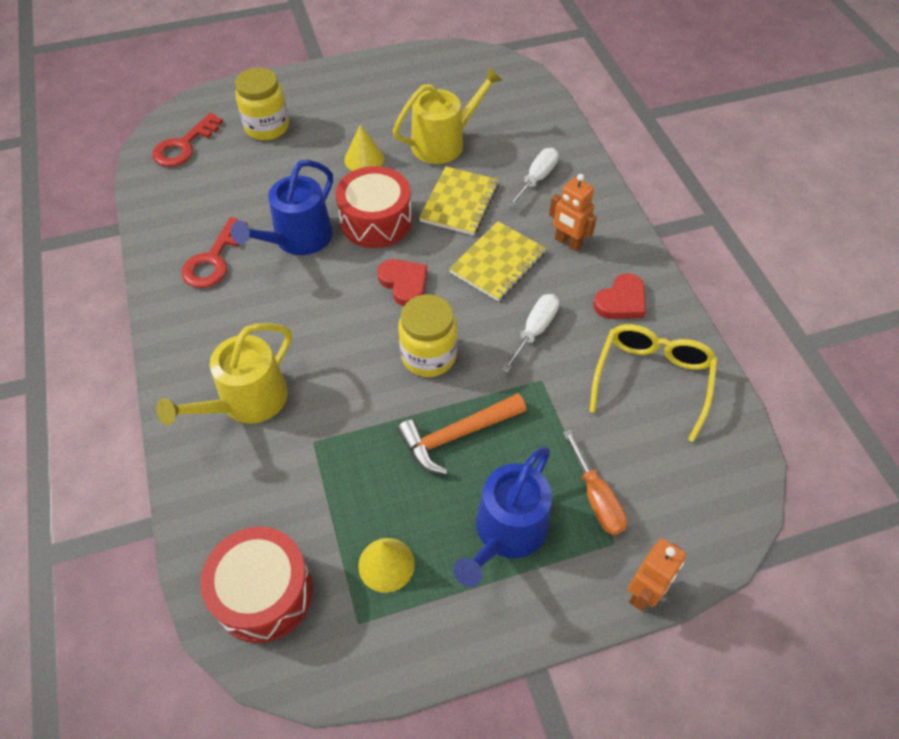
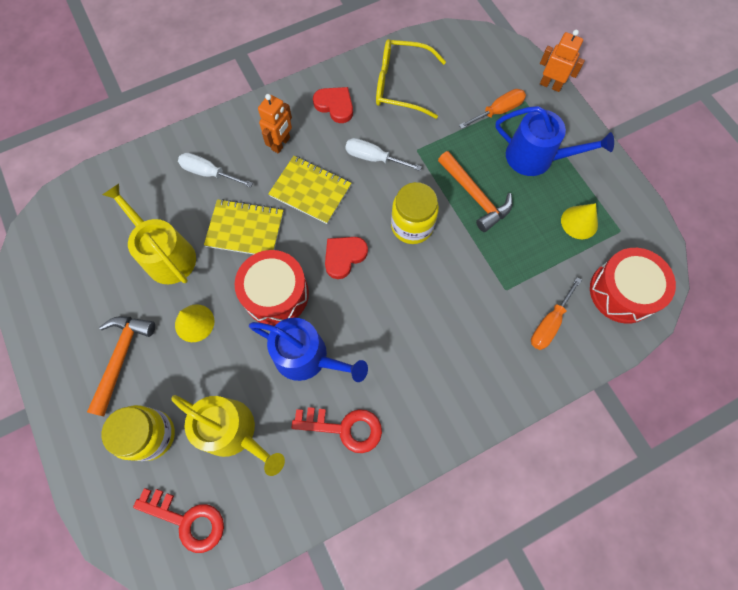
camera: 100 degrees left, 15 degrees up
(247, 401) = (484, 348): yellow watering can -> yellow watering can (233, 431)
(252, 482) = (549, 323): none -> orange screwdriver
(346, 111) = (121, 358): none -> orange hammer

